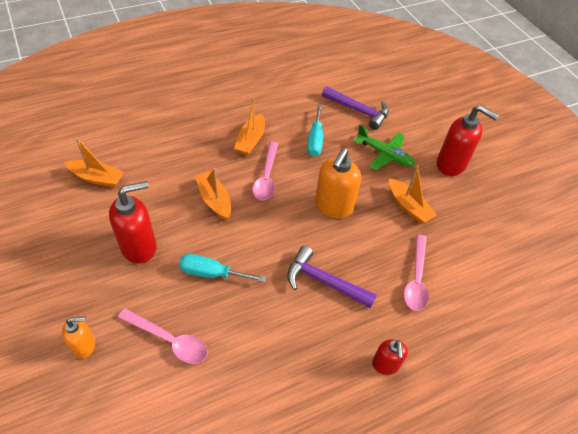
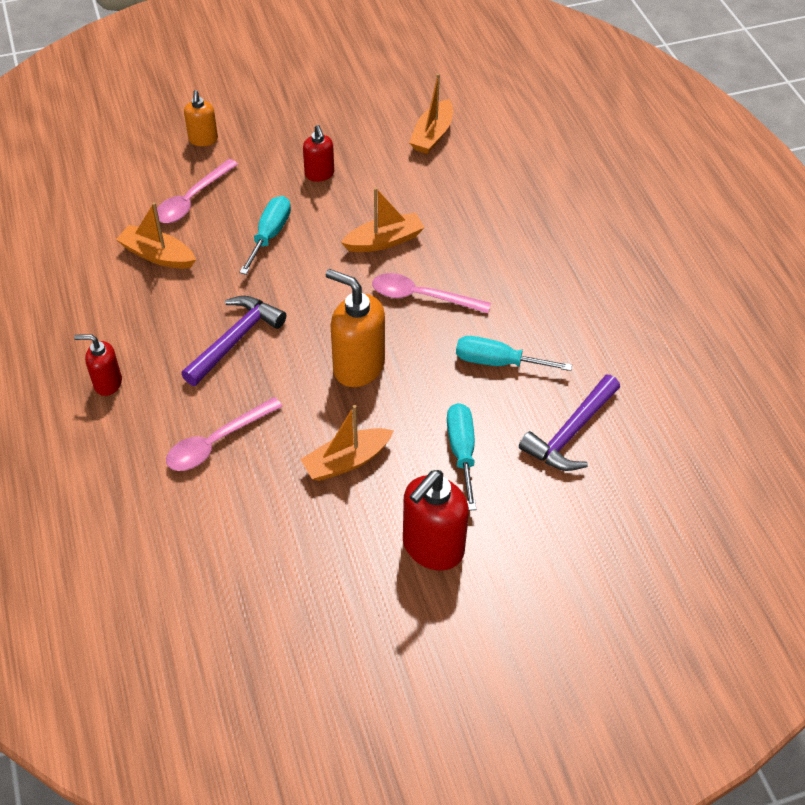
camera: 100 degrees right, 0 degrees up
(139, 247) = (319, 174): red soap dispenser -> red soap dispenser, size x0.58
(251, 140) = (497, 284): orange boat -> orange boat (157, 255)
(384, 154) = (462, 451): green plane -> turquoise screwdriver
(416, 279) = (217, 442): pink spoon -> pink spoon turned 60 degrees counterclockwise

